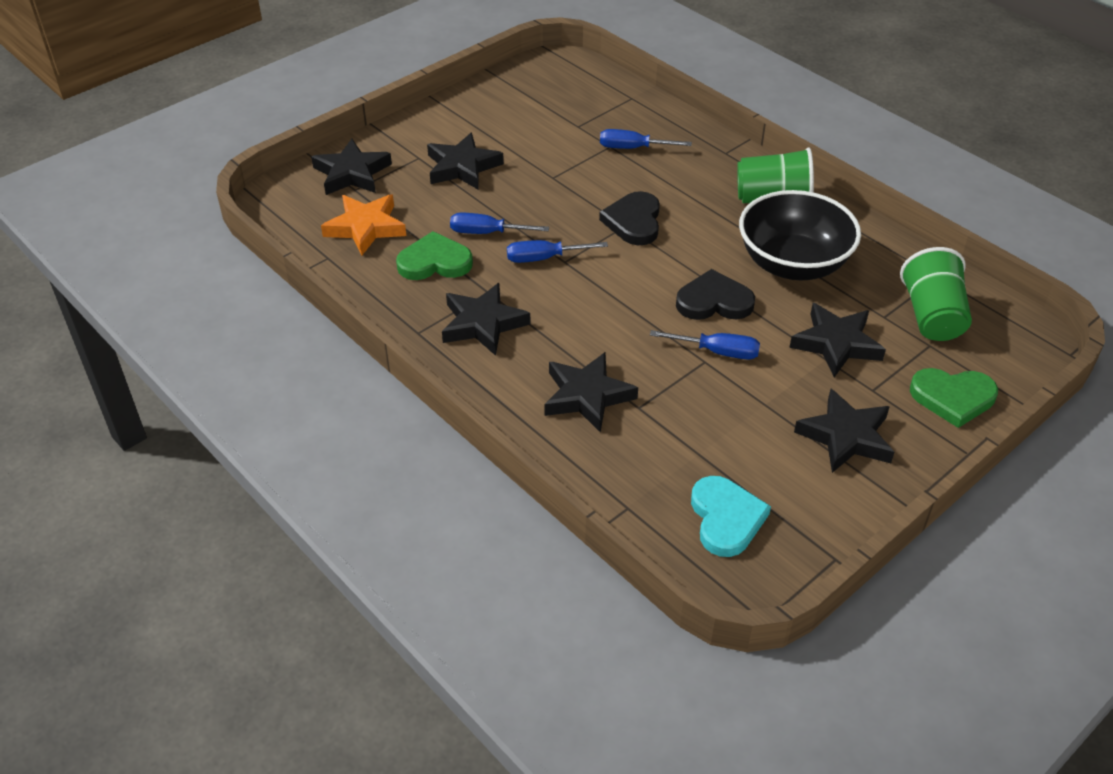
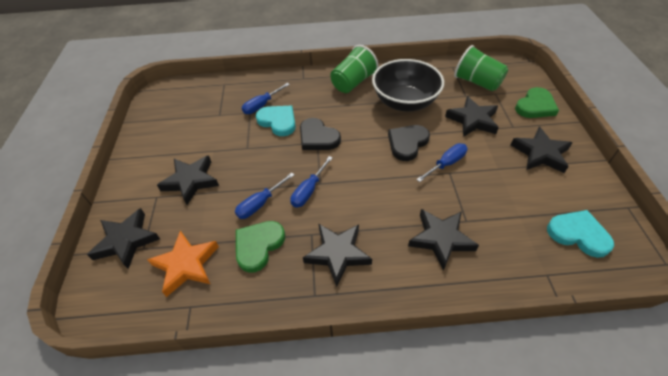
camera: 50 degrees left, 5 degrees up
(622, 176) = (278, 121): none -> turquoise heart

